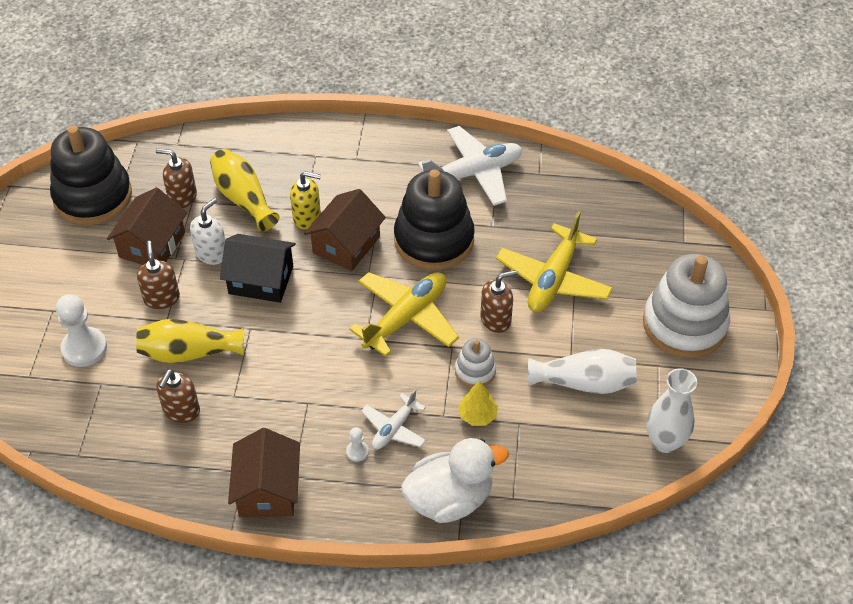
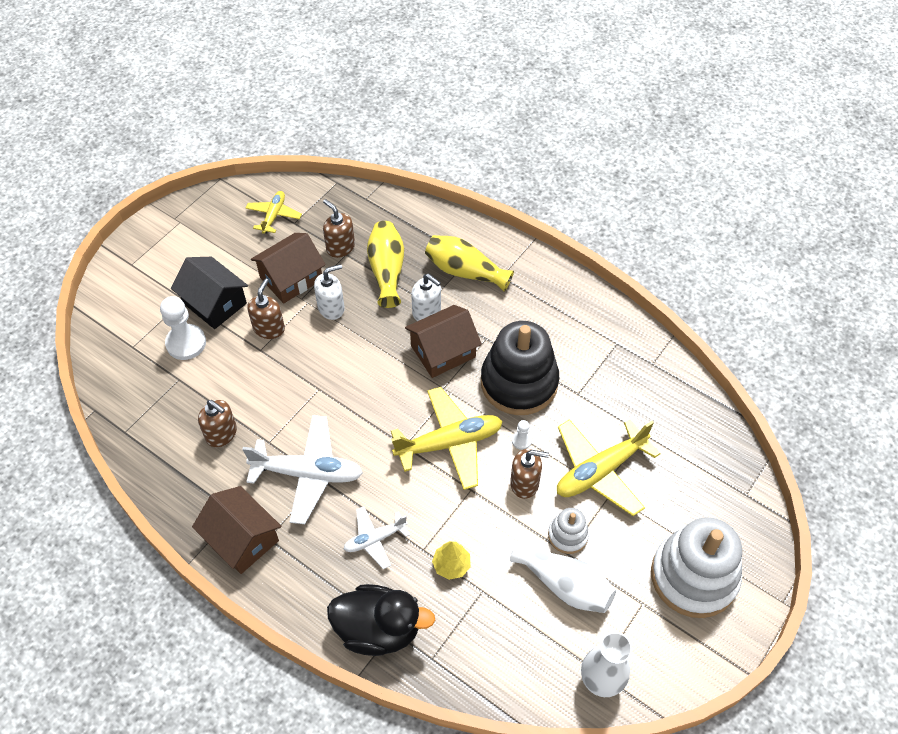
camera: 30 degrees right, 5 degrees up
(93, 196) = (274, 216): black stacking toy -> yellow plane
(181, 411) = (221, 434): brown soap dispenser -> brown soap dispenser turned 105 degrees counterclockwise
(189, 352) = (259, 386): yellow vase -> yellow vase (465, 271)
(261, 280) = (354, 350): black house -> black house (214, 303)
(268, 490) = (242, 539): brown house -> brown house turned 75 degrees counterclockwise
(307, 217) = (427, 311): yellow soap dispenser -> white soap dispenser
(357, 452) = (332, 544): white pawn -> white pawn (521, 440)
(449, 499) = (378, 629): white duck -> black duck
(473, 173) = (593, 336): white plane -> white plane (307, 473)
(475, 371) = (476, 522): white stacking toy -> white stacking toy (568, 535)

